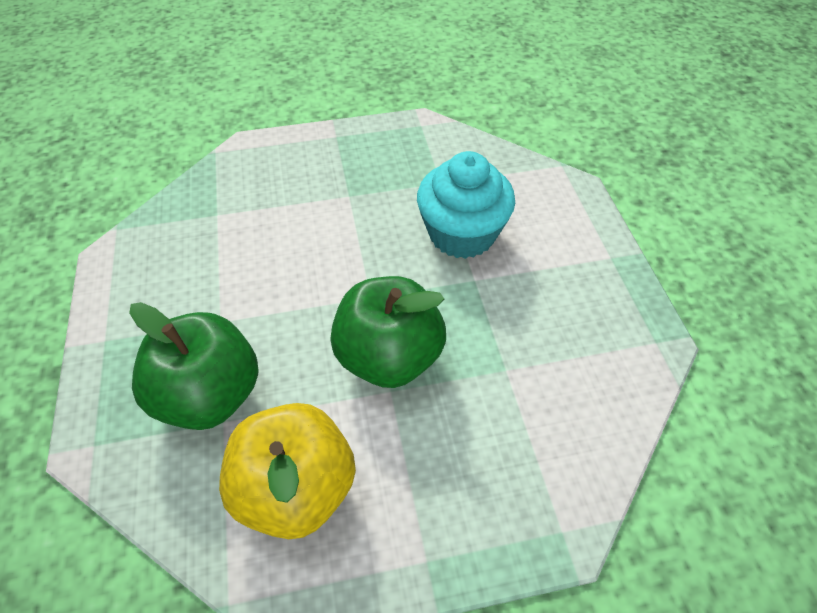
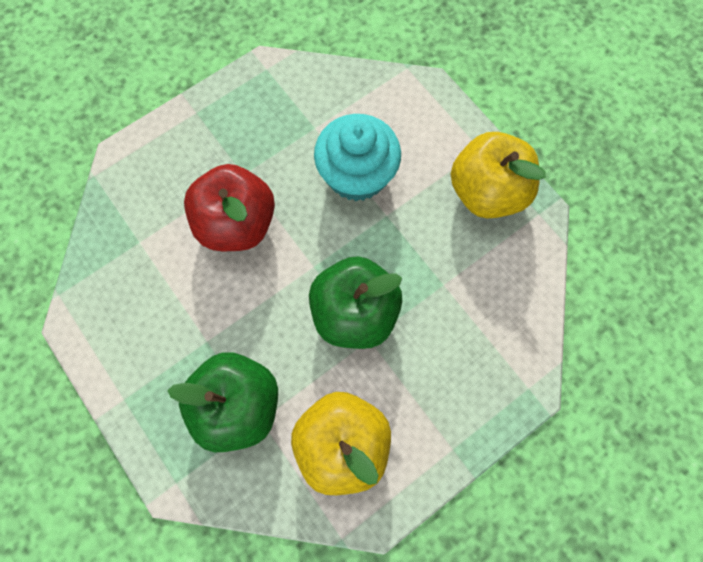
camera: 25 degrees left, 20 degrees up
(317, 232) = (237, 223): none -> red apple
(600, 298) = (487, 192): none -> yellow apple

